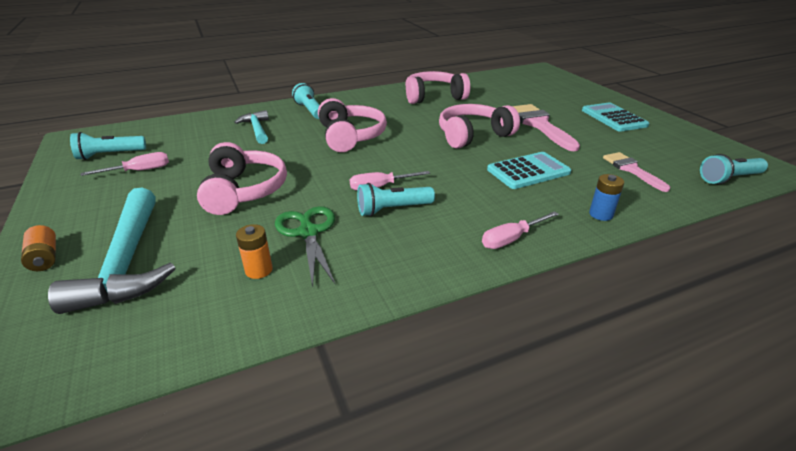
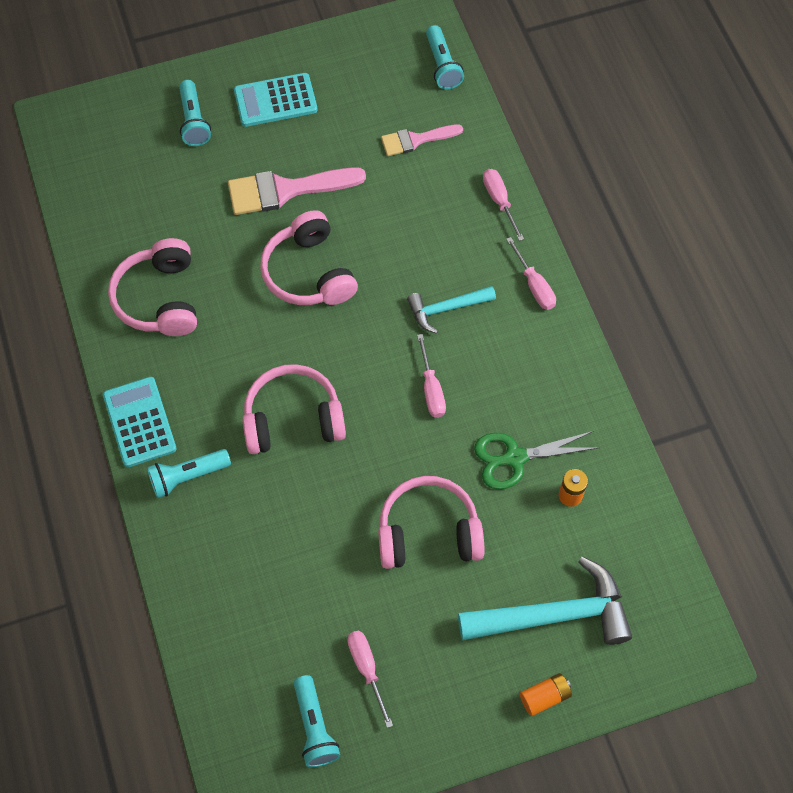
camera: 85 degrees left, 30 degrees up
(257, 129) = (250, 545): turquoise hammer -> turquoise hammer (446, 309)
(392, 209) = (478, 380): turquoise flashlight -> turquoise flashlight (194, 121)
(528, 171) = (409, 237): turquoise calculator -> turquoise calculator (139, 422)
(601, 214) = (499, 201): blue battery -> pink screwdriver

